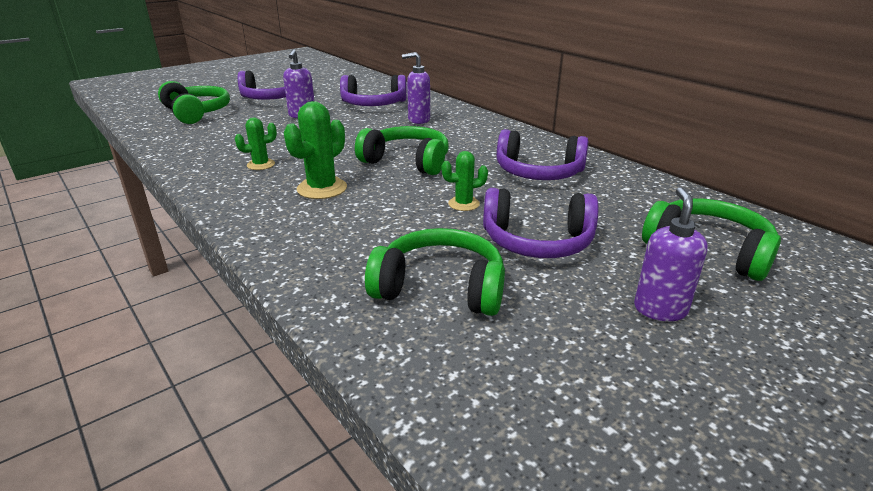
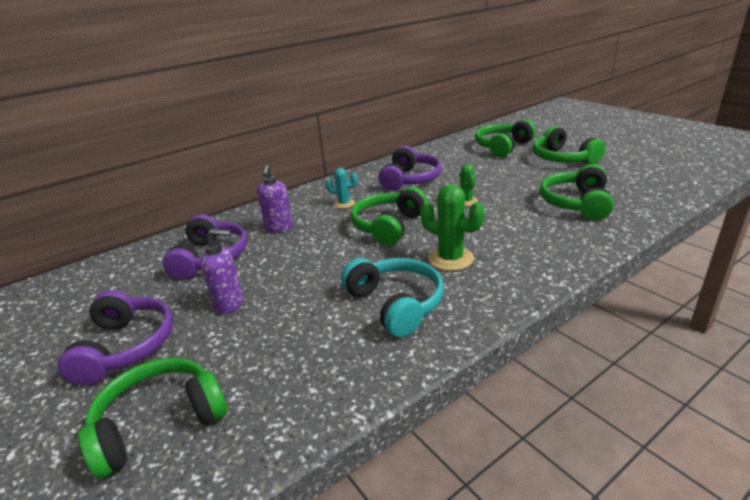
camera: 85 degrees left, 0 degrees up
(261, 165) = (395, 304): green cactus -> turquoise headphones
(468, 141) = (344, 204): none -> turquoise cactus
(537, 241) = (510, 180): purple headphones -> none
(660, 309) = (562, 159): purple soap dispenser -> green headphones

